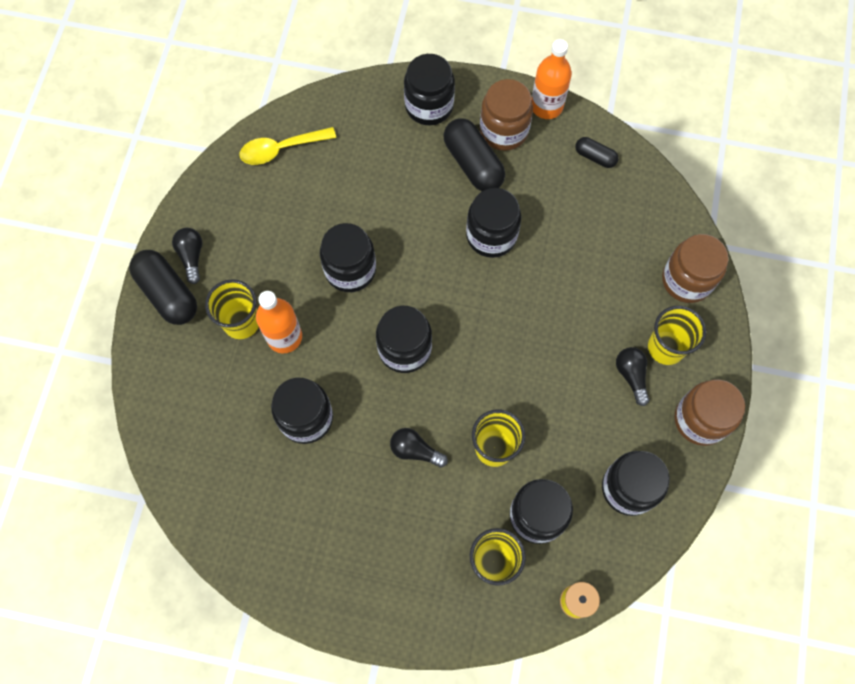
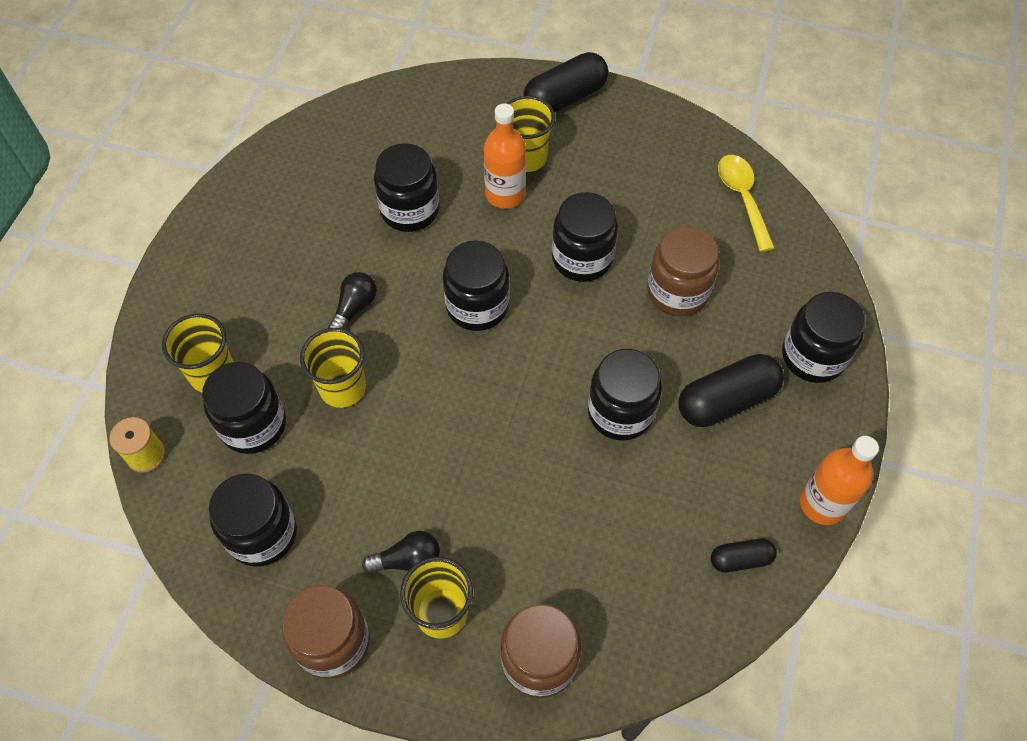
camera: 95 degrees right, 10 degrees down
(191, 256) = (607, 117): black light bulb -> none
(503, 131) = (779, 443): brown jar -> brown jar (677, 292)
(595, 157) = (740, 559): black capsule -> black capsule turned 45 degrees clockwise

